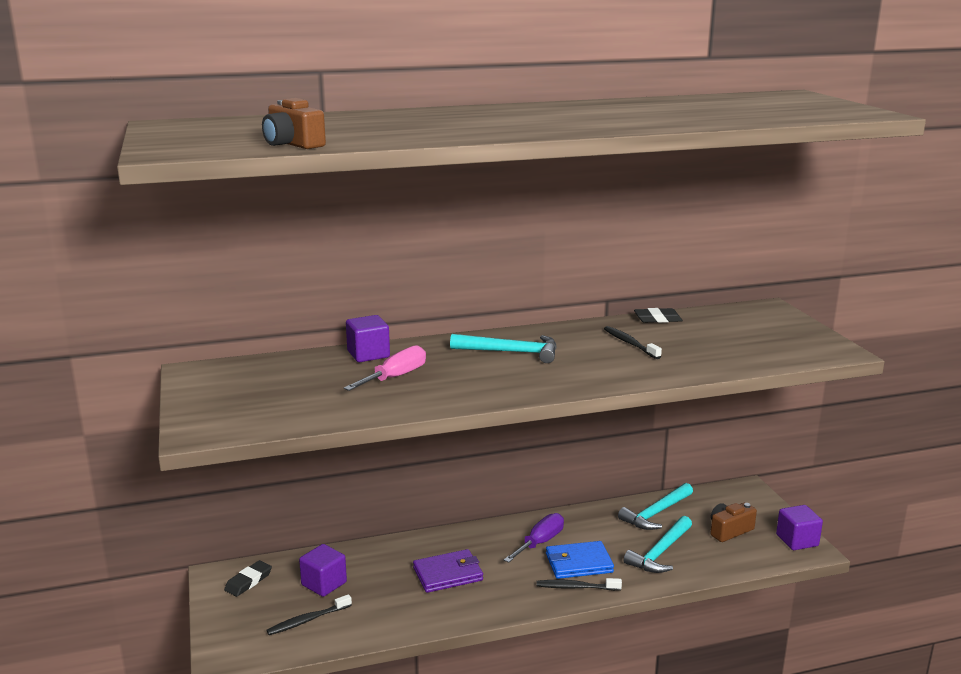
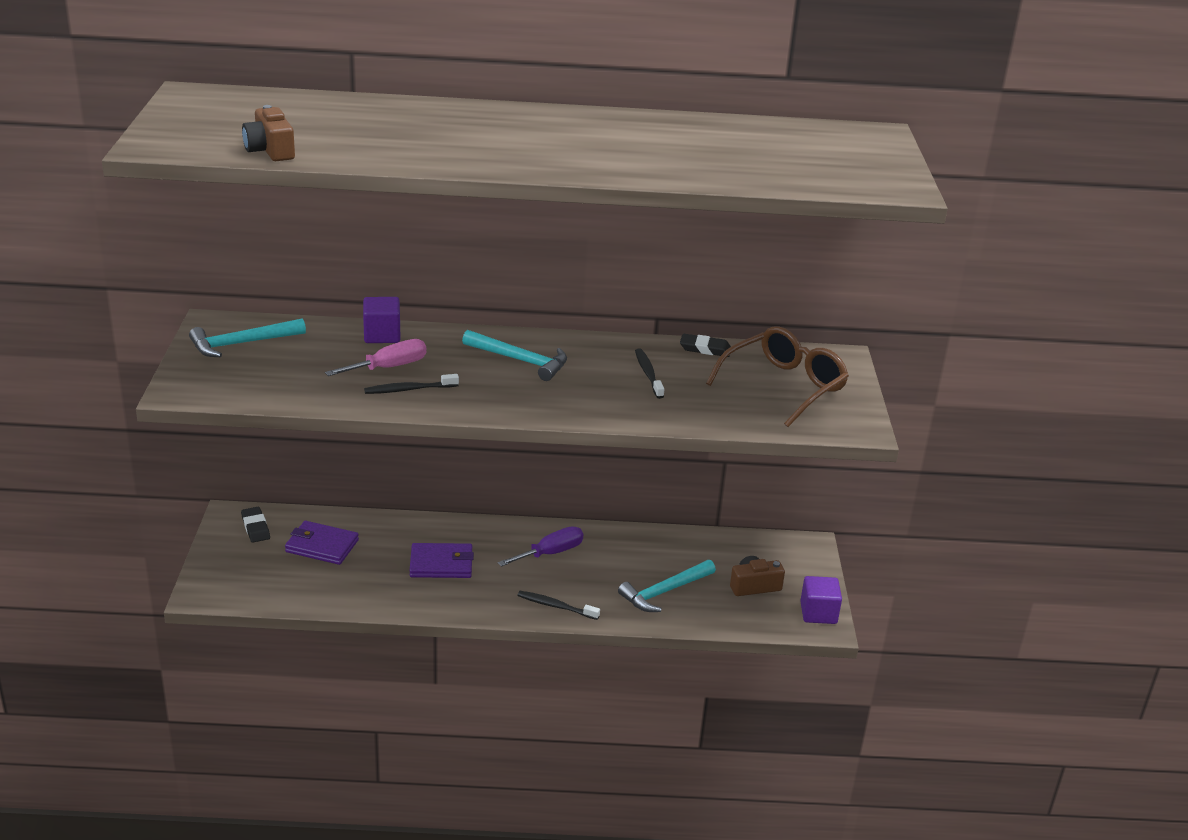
camera: 15 degrees right, 10 degrees up
(248, 581) = (255, 527): black eraser -> black eraser turned 75 degrees counterclockwise
(308, 620) = (289, 577): black toothbrush -> black toothbrush (409, 389)
(324, 584) = (322, 546): purple cube -> purple wallet
(578, 563) = (574, 583): blue wallet -> none
(655, 513) = (690, 550): turquoise hammer -> turquoise hammer (241, 344)
(748, 333) = (784, 386): none -> brown glasses

